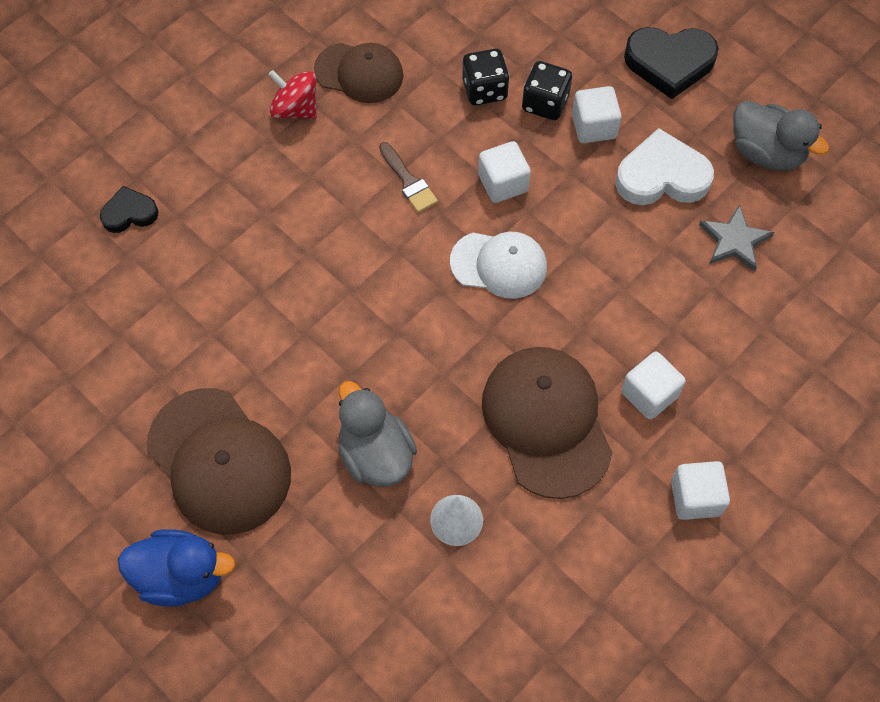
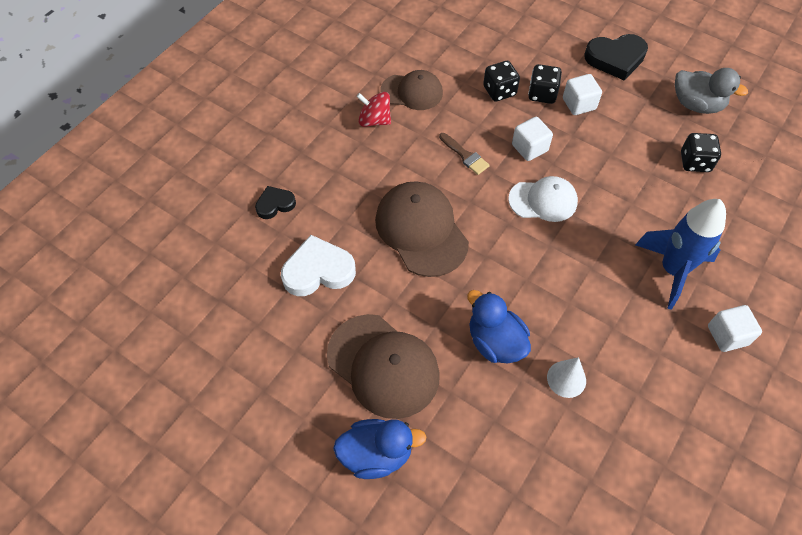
camera: 10 degrees left, 5 degrees down
(376, 454) = (495, 342): grey duck -> blue duck
(546, 422) = (608, 300): brown cap -> brown cap (421, 230)
(649, 394) = (672, 270): white cube -> blue rocket
(661, 176) = (633, 128): white heart -> white heart (318, 270)
(734, 240) = (695, 162): grey star -> black dice

